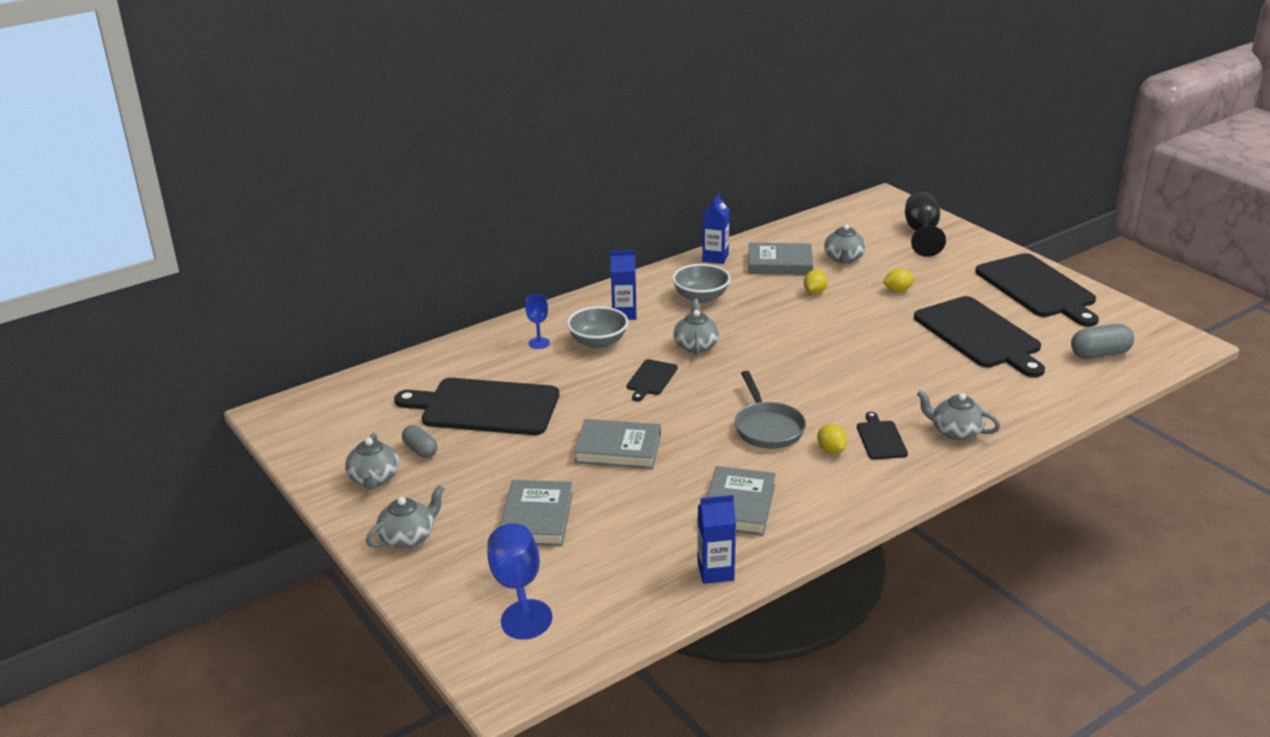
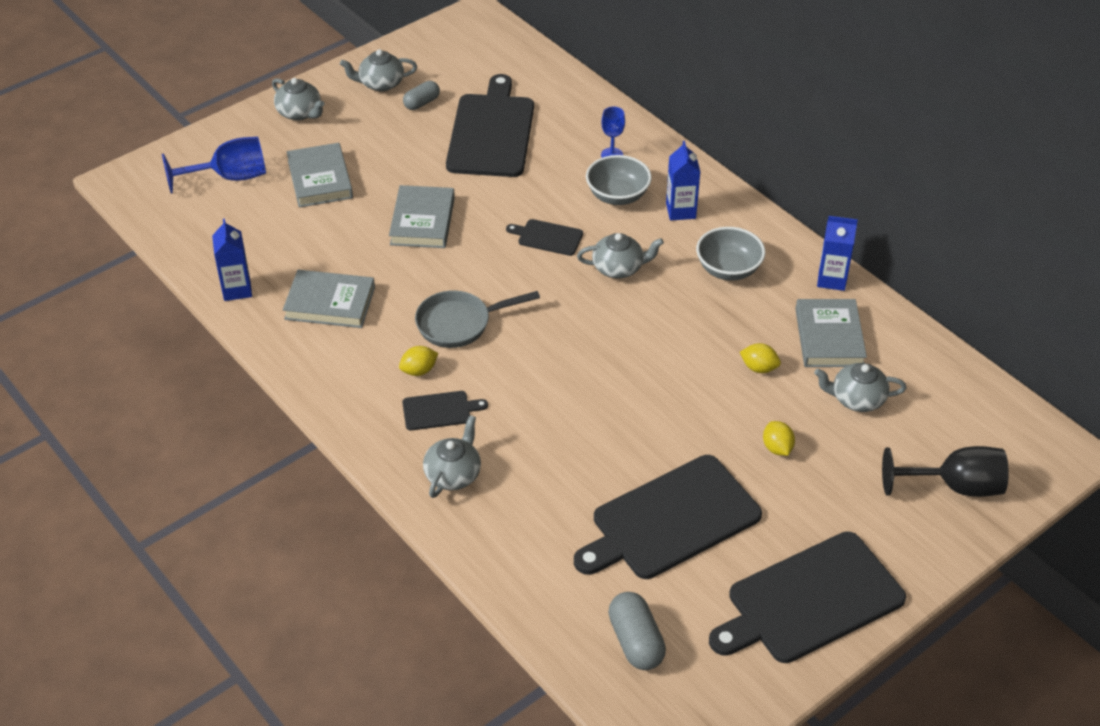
camera: 85 degrees right, 15 degrees up
(536, 518) = (320, 179): grey book -> grey book turned 75 degrees clockwise

